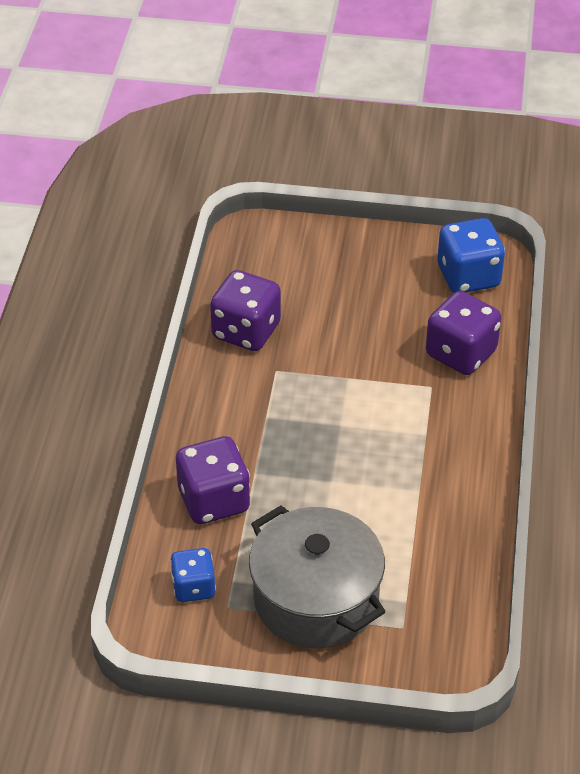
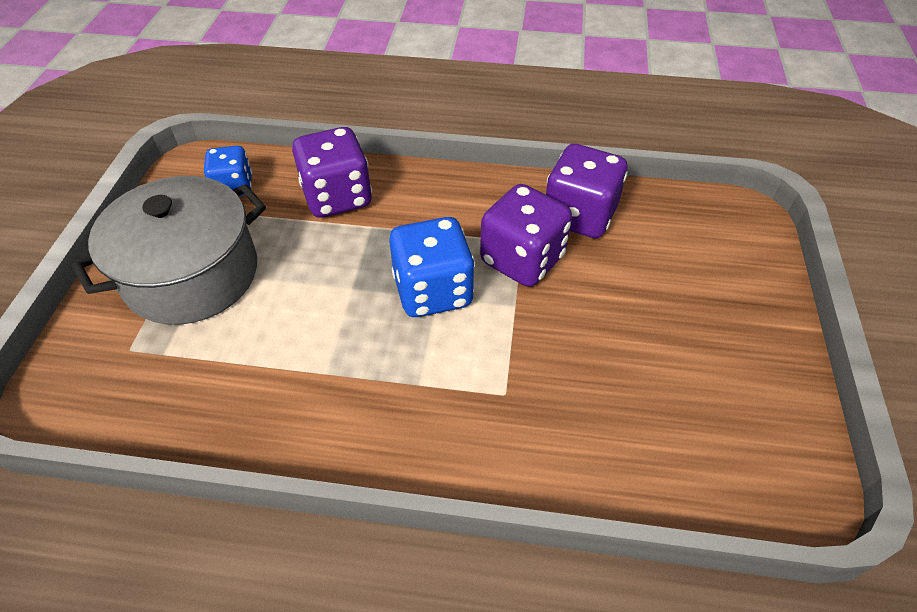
camera: 90 degrees right, 5 degrees up
(461, 353) = (571, 433): purple dice -> purple dice (522, 259)
(468, 276) = (738, 453): blue dice -> blue dice (433, 291)

